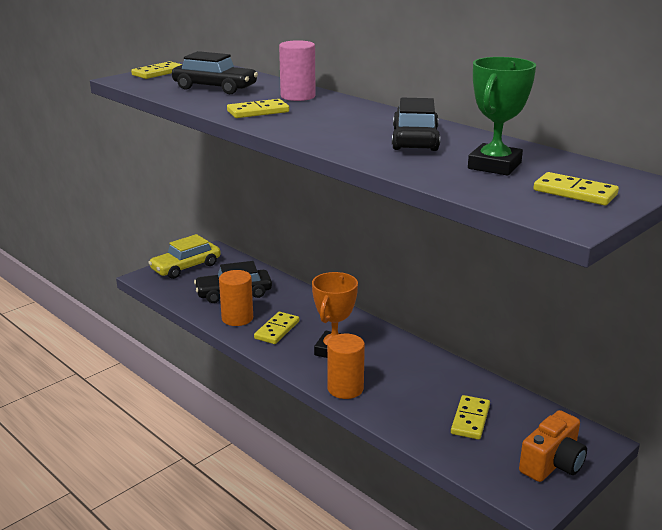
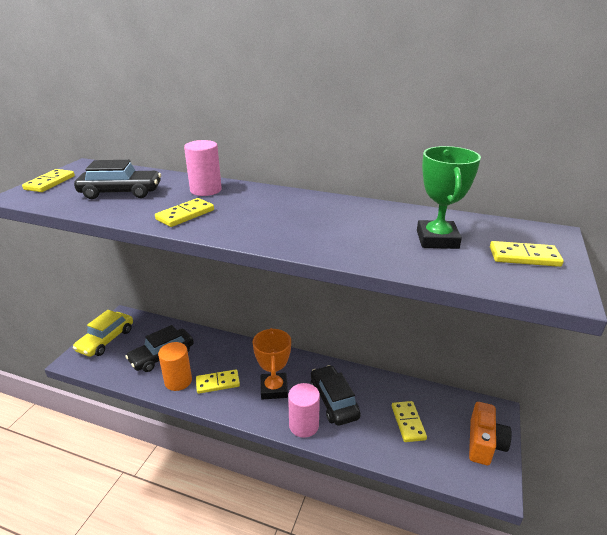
camera: 25 degrees left, 5 degrees up
(277, 330) = (218, 383): yellow domino -> yellow domino turned 75 degrees clockwise
(345, 388) = (304, 425): orange cylinder -> pink cylinder
(415, 140) = (348, 222): black car -> black car (334, 401)

